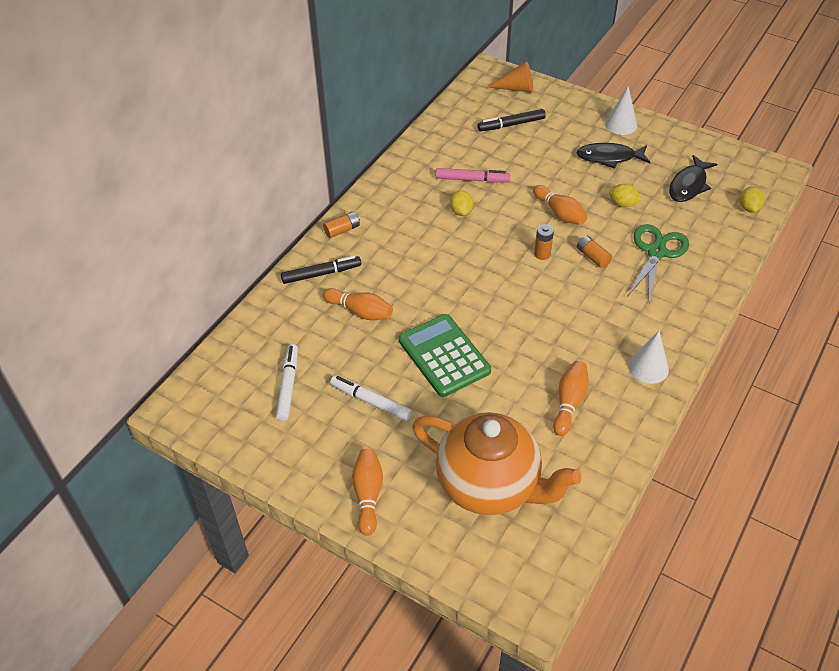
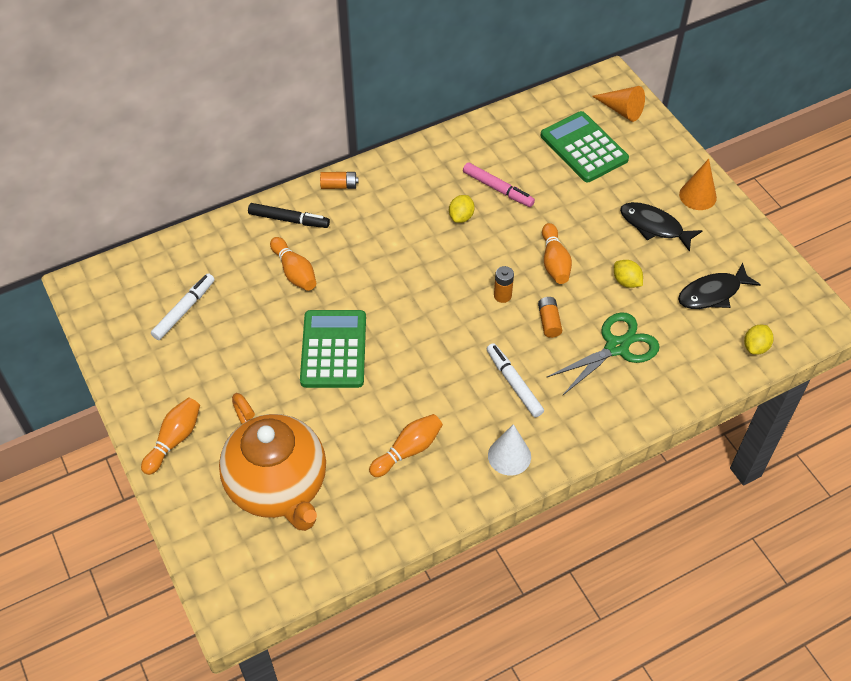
camera: 30 degrees right, 5 degrees up
(371, 402) = (239, 359): white marker -> white marker (514, 384)
(511, 125) = (583, 148): black marker -> green calculator
(621, 124) = (697, 196): white cone -> orange cone

